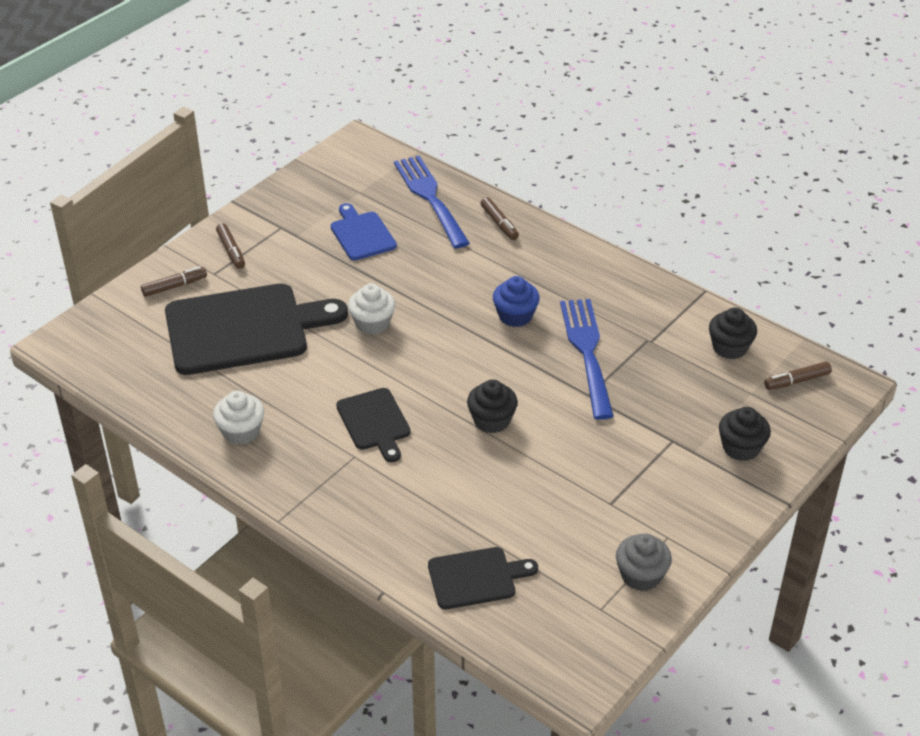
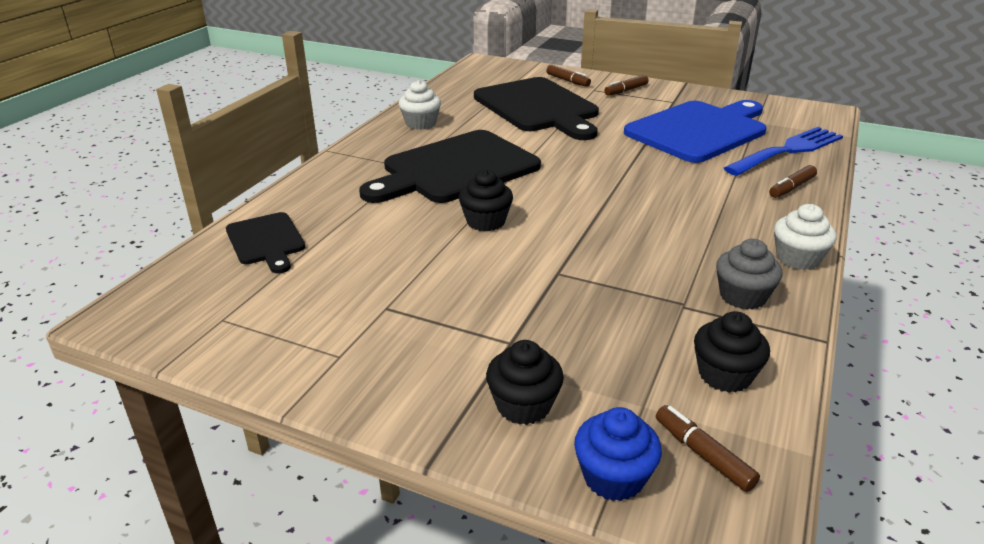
camera: 75 degrees right, 10 degrees down
(361, 234) = (699, 130): blue cutting board -> blue cutting board, size x1.95
(372, 323) = (583, 151): white cupcake -> white cupcake (797, 259)
(375, 422) = (456, 169): black cutting board -> black cutting board, size x1.95
(515, 316) = (652, 214): blue cupcake -> blue cupcake (613, 477)
(587, 352) = (628, 263): blue fork -> none
(641, 575) = (273, 342): grey cupcake -> grey cupcake (742, 296)

